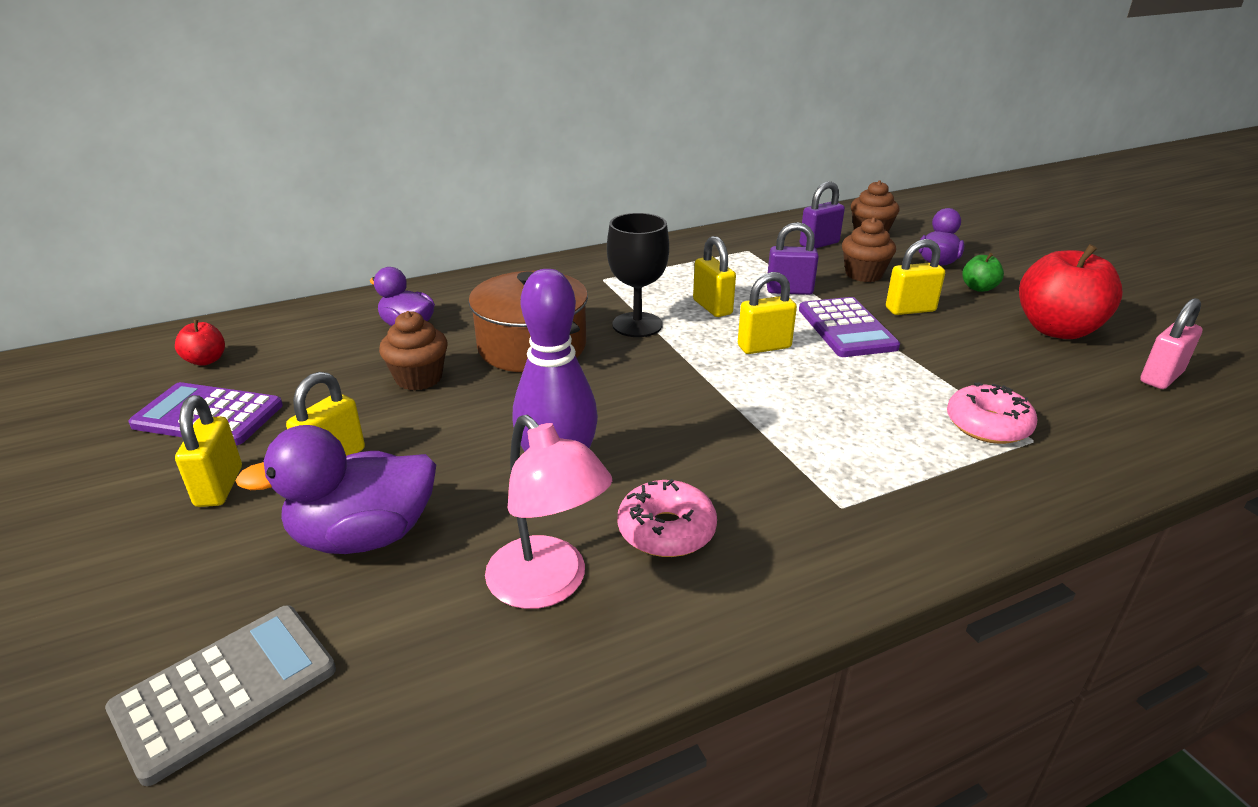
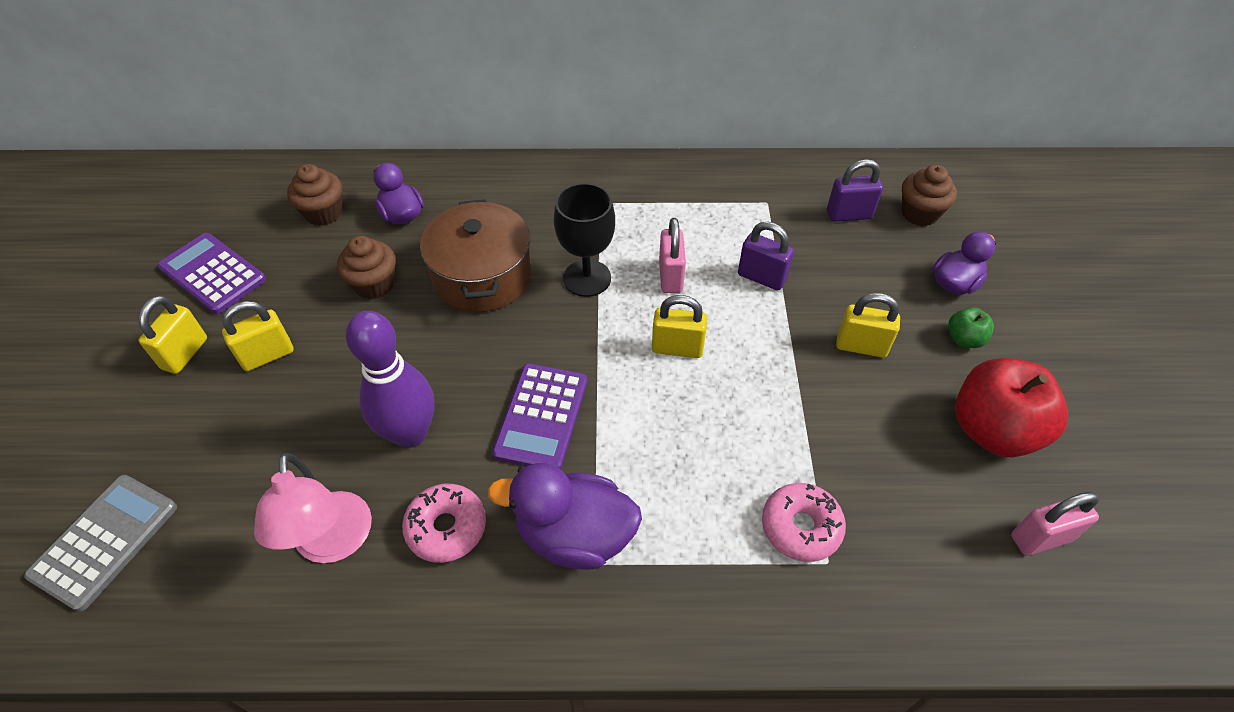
camera: 25 degrees right, 20 degrees up
(206, 360) = (240, 208): red apple -> none
(225, 690) = (105, 541): grey calculator -> grey calculator turned 45 degrees counterclockwise
(364, 536) = (247, 442): purple duck -> purple duck (574, 535)
(712, 307) = (670, 277): yellow padlock -> pink padlock
(846, 328) = (774, 350): purple calculator -> purple calculator (541, 417)
(863, 274) = (857, 277): brown cupcake -> brown cupcake (324, 213)

